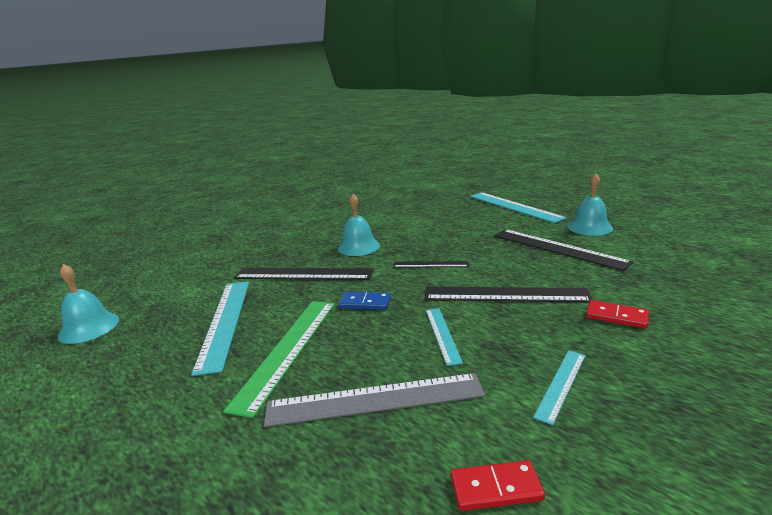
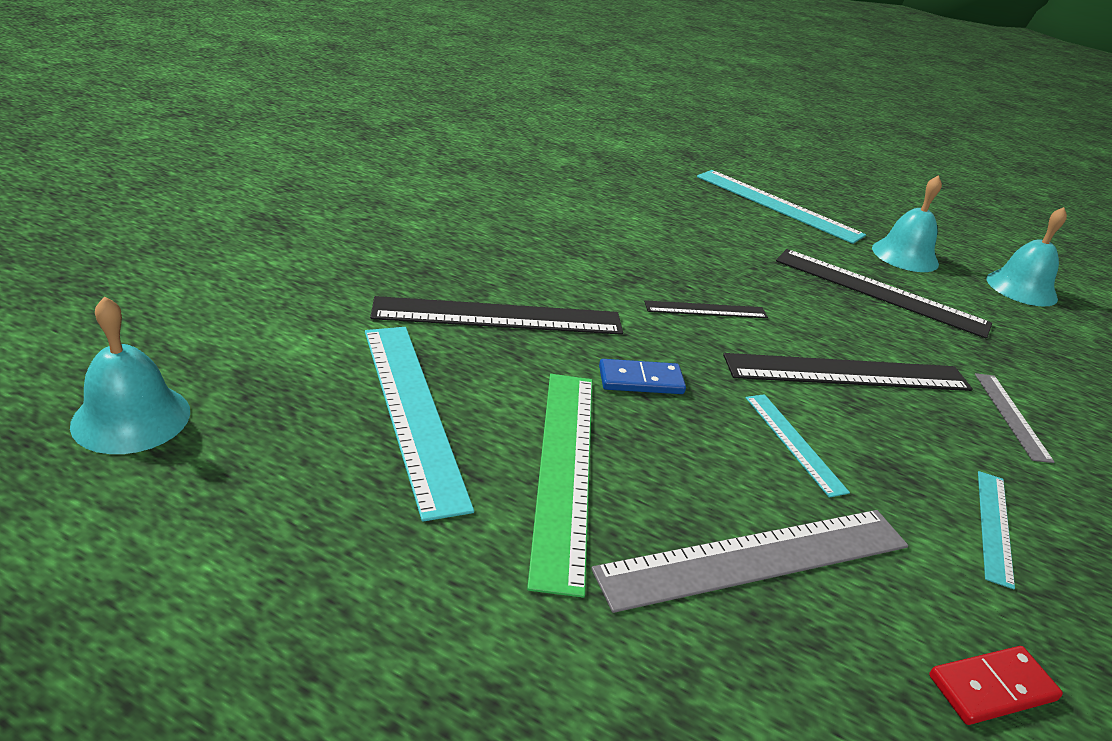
camera: 20 degrees left, 10 degrees up
(358, 246) = (564, 264): turquoise bell -> turquoise bell (1021, 288)
(616, 316) = (1011, 415): red domino -> grey ruler

